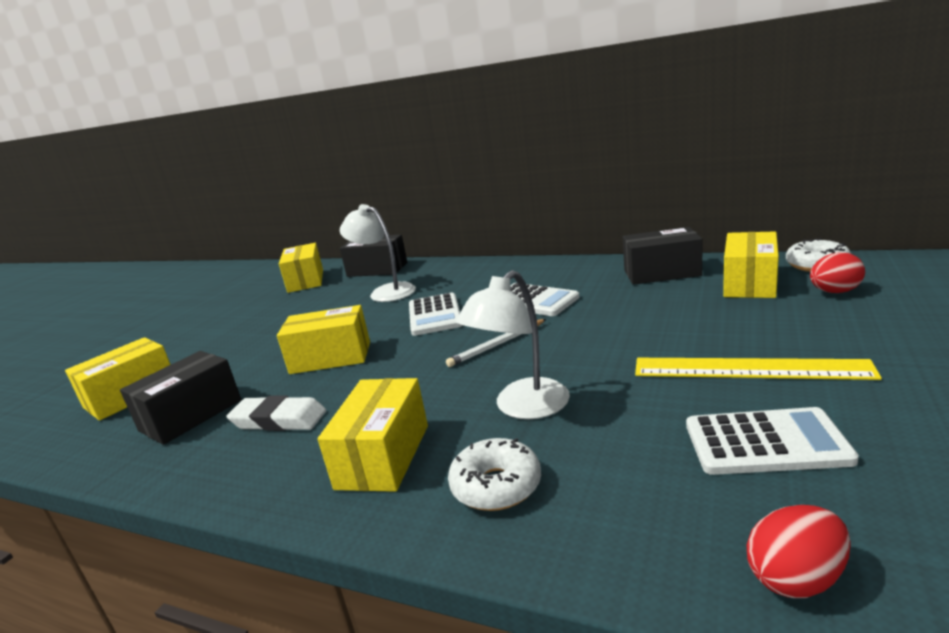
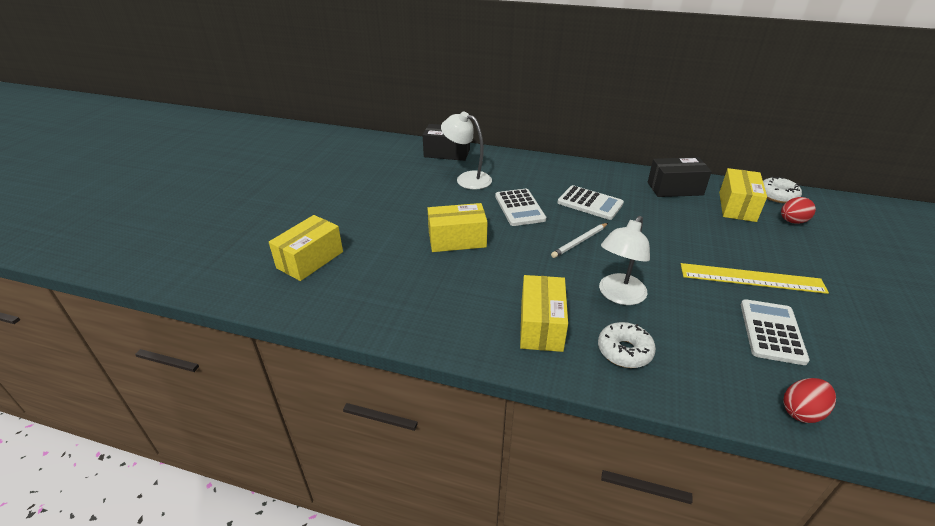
camera: 10 degrees left, 15 degrees up
(191, 415) = (375, 282): black box -> none
(279, 420) = (449, 292): white eraser -> none
(306, 281) = (389, 156): yellow box -> none
(765, 443) = (771, 332): white calculator -> white calculator turned 75 degrees counterclockwise

